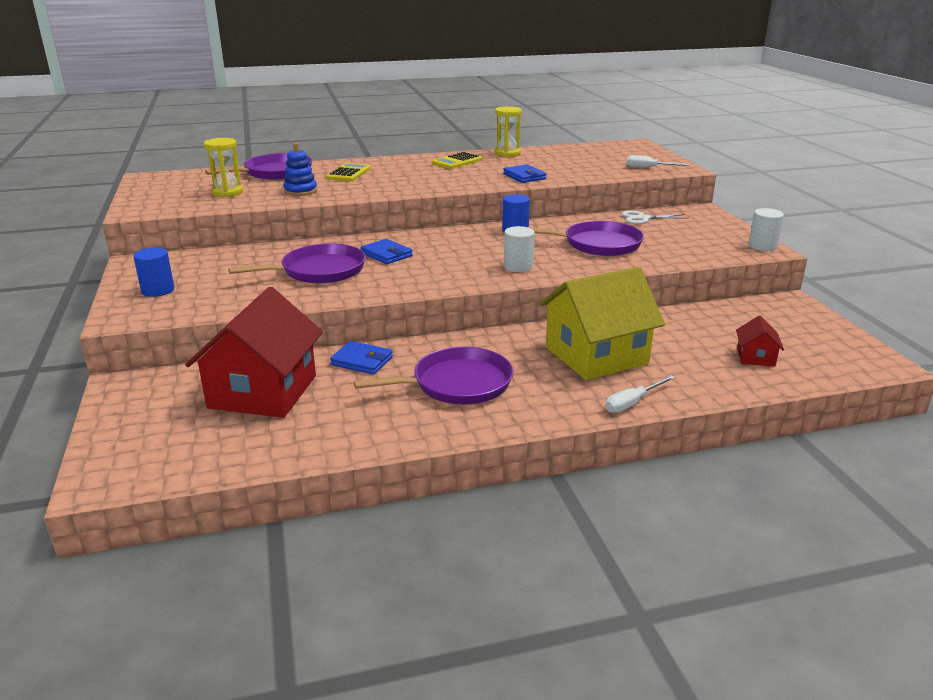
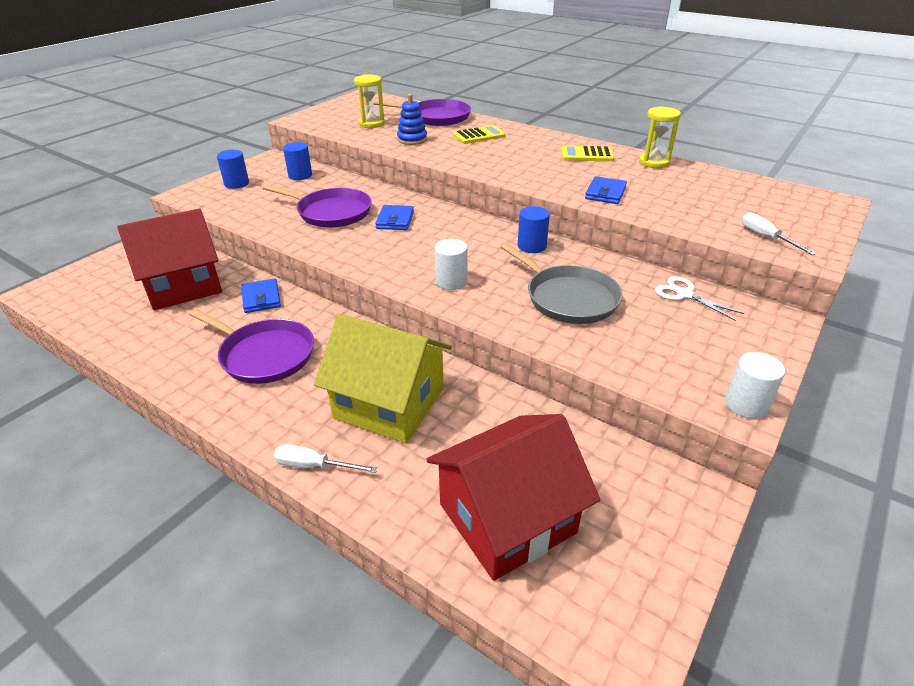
camera: 50 degrees right, 10 degrees up
(211, 262) = (300, 175): none -> blue cylinder
(598, 244) = (568, 298): purple pan -> grey pan
(755, 357) = (507, 518): red house -> red house, size x2.31

